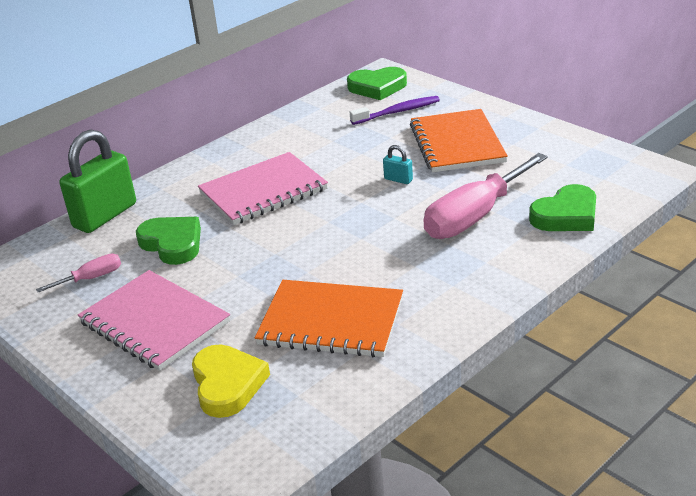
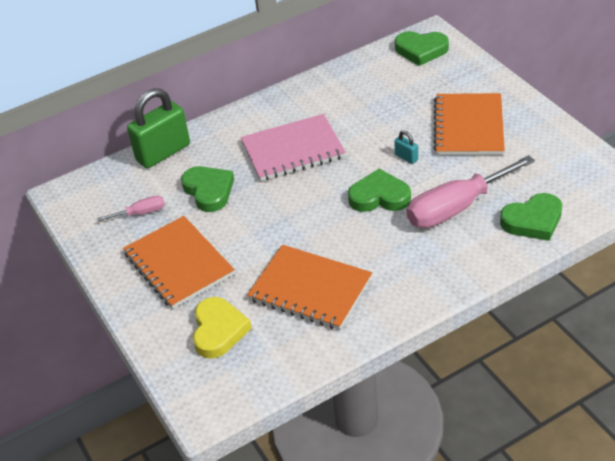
camera: 15 degrees right, 10 degrees up
(155, 322) = (179, 264): pink notebook -> orange notebook
(381, 219) = (379, 196): none -> green heart
(398, 112) = (430, 82): purple toothbrush -> none

